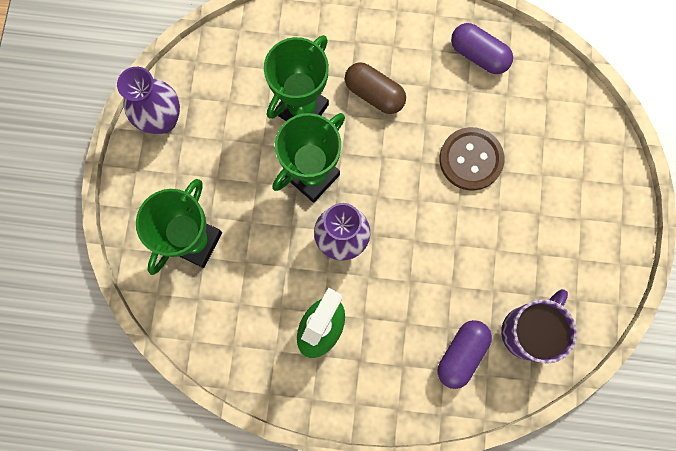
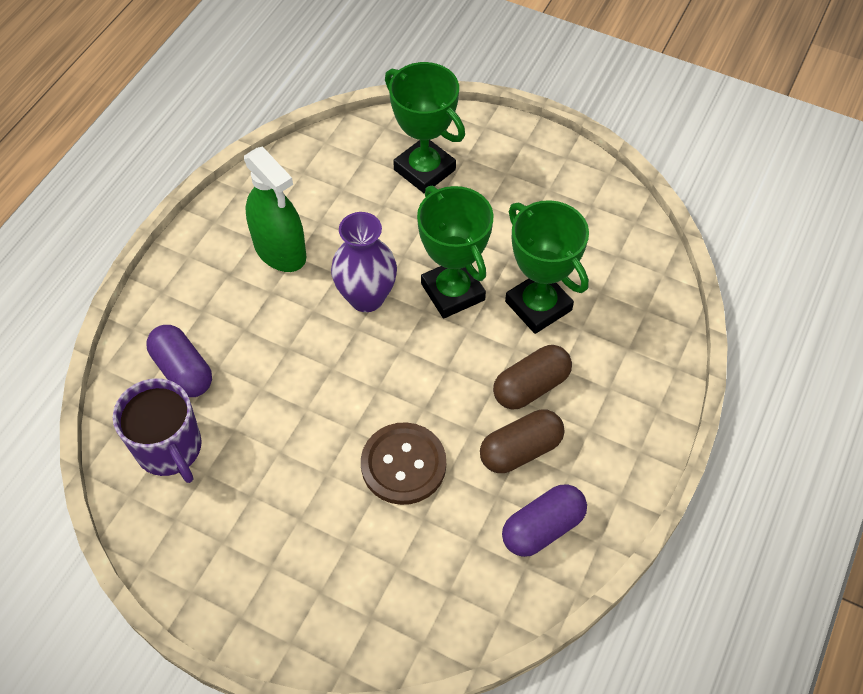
camera: 110 degrees right, 20 degrees down
(162, 120) = (573, 175): purple vase -> none
(427, 86) = (520, 450): none -> brown capsule

